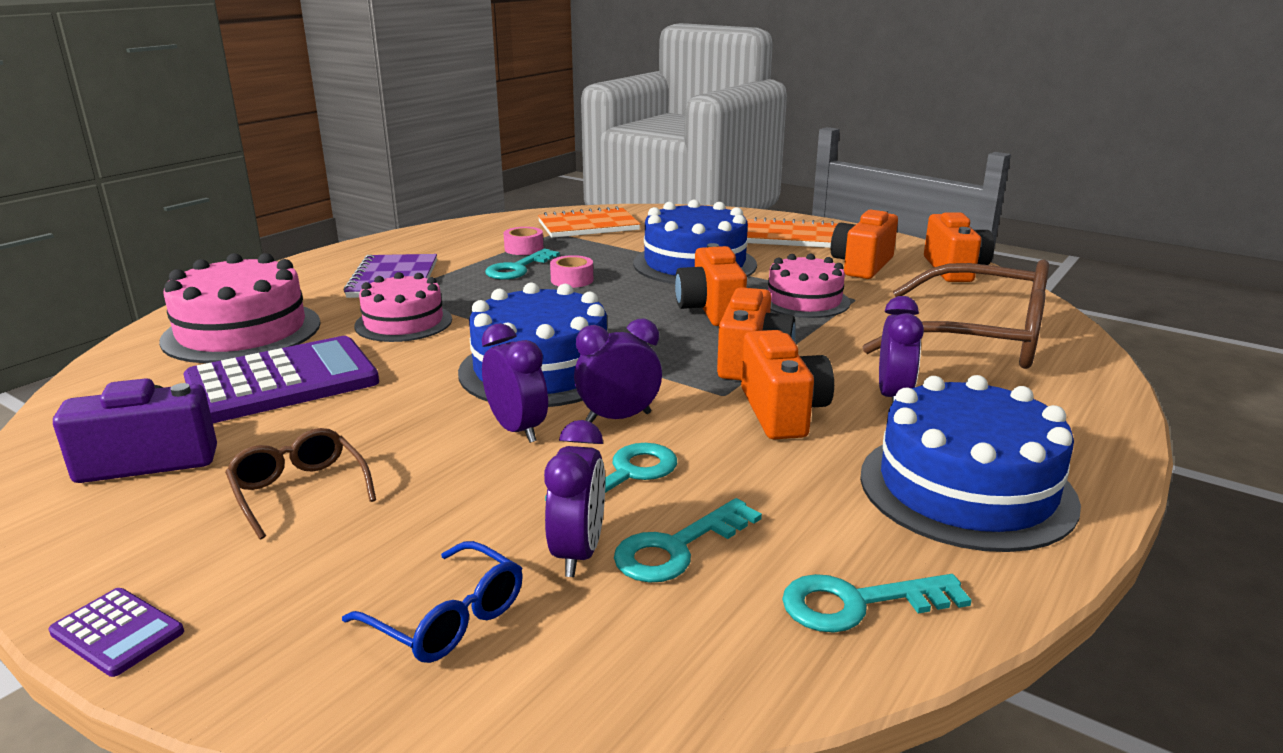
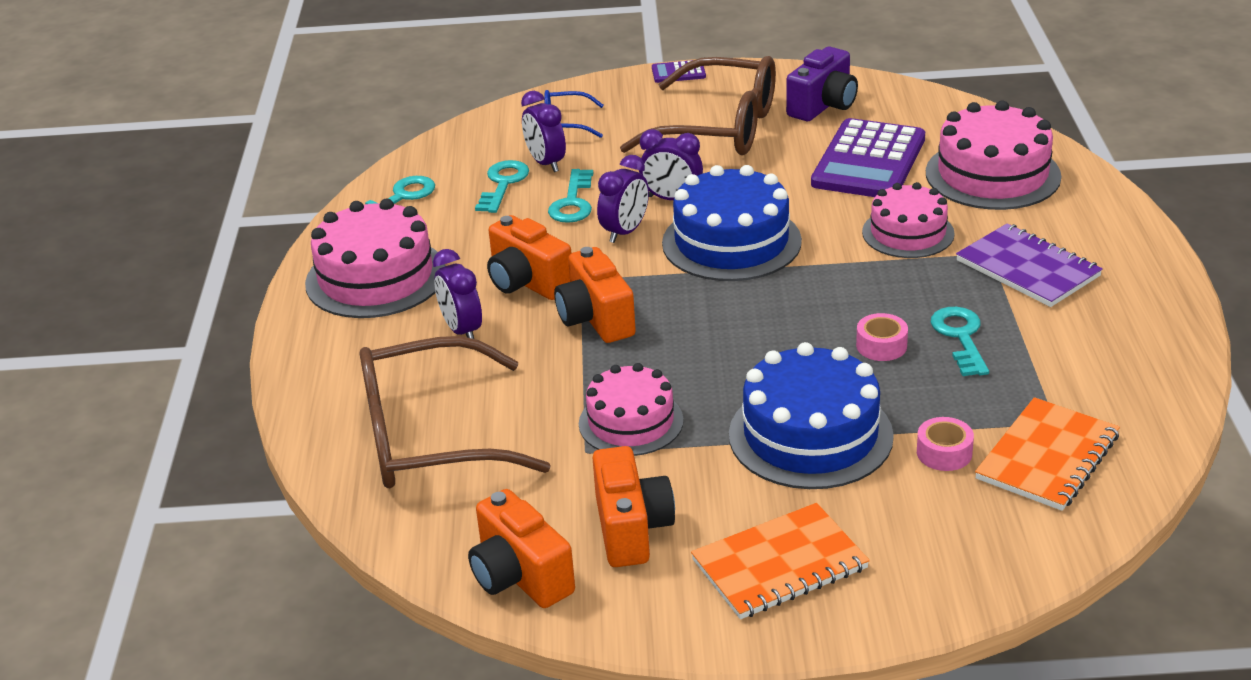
camera: 145 degrees right, 10 degrees up
(299, 490) = (720, 128): brown glasses -> brown glasses, size x2.13
(524, 249) = (1021, 372): pink tape -> pink tape (944, 453)
(710, 310) = (698, 364): orange camera -> none
(966, 488) = (376, 277): blue cake -> pink cake

